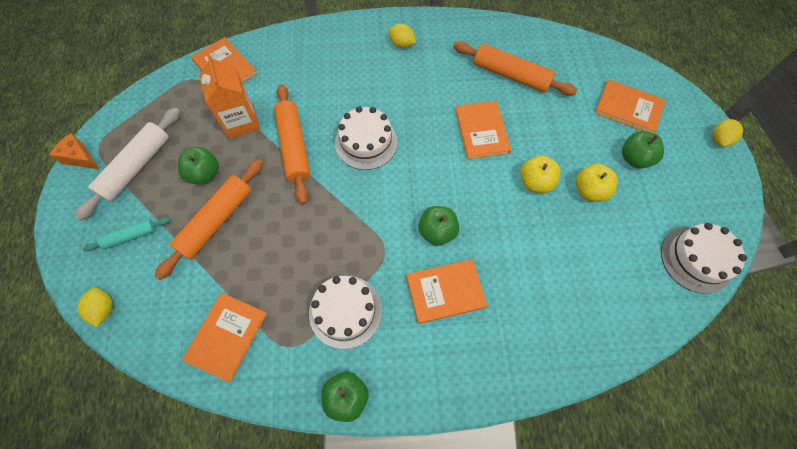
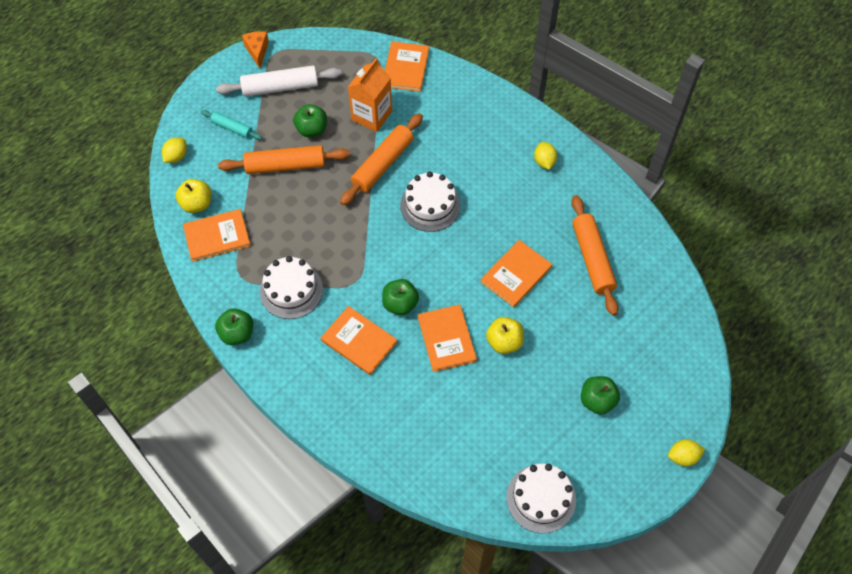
camera: 50 degrees right, 5 degrees down
(589, 190) = (533, 385): yellow apple -> yellow apple (197, 204)
(628, 108) = (646, 367): orange book -> orange book (446, 339)

